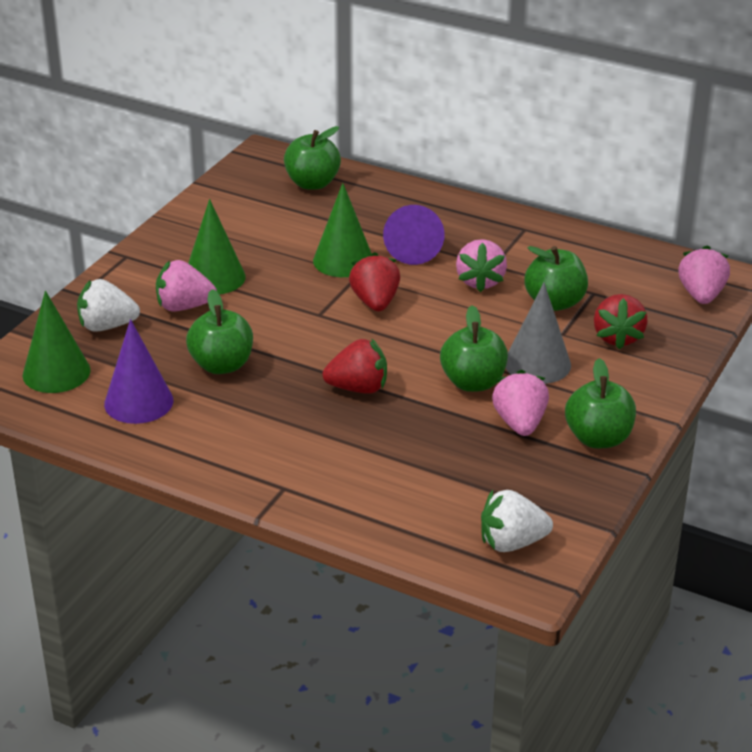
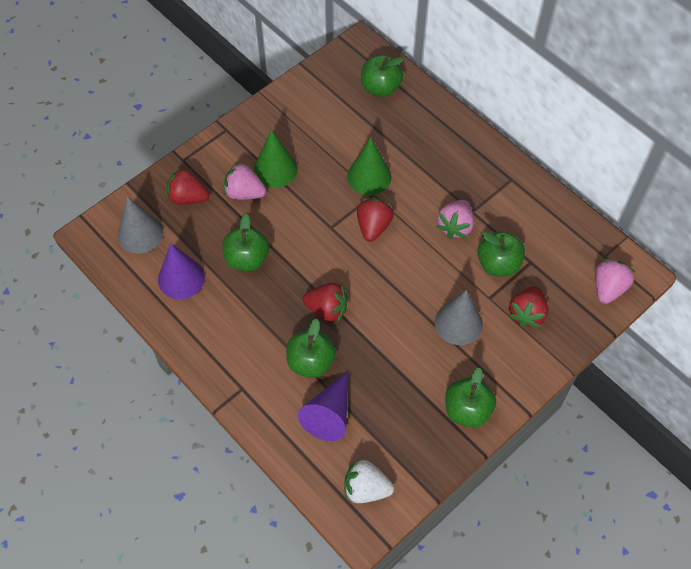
camera: 20 degrees right, 25 degrees up
(56, 372) = (140, 233): green cone -> grey cone
(107, 326) = (188, 197): white strawberry -> red strawberry
(413, 246) = (424, 176): purple cone -> purple cone (329, 414)
(473, 382) = (406, 328): green apple -> green apple (311, 362)
(520, 423) = (420, 378): pink strawberry -> none

